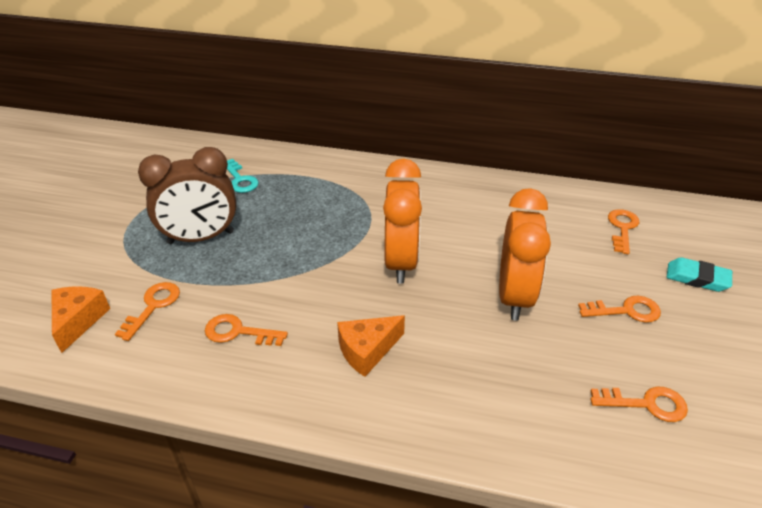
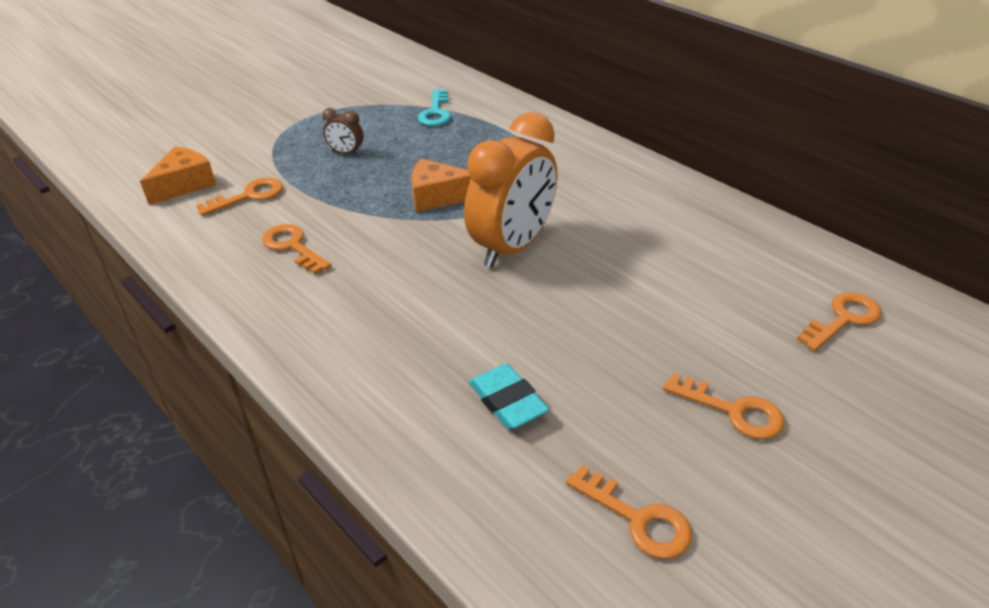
camera: 35 degrees right, 0 degrees up
(201, 238) = (346, 153): brown clock -> brown clock, size x0.42
(367, 350) = (387, 314): orange cheese -> orange cheese (438, 197)
(514, 296) = (603, 333): orange clock -> none
(697, 278) = (890, 421): turquoise eraser -> turquoise eraser (507, 401)

